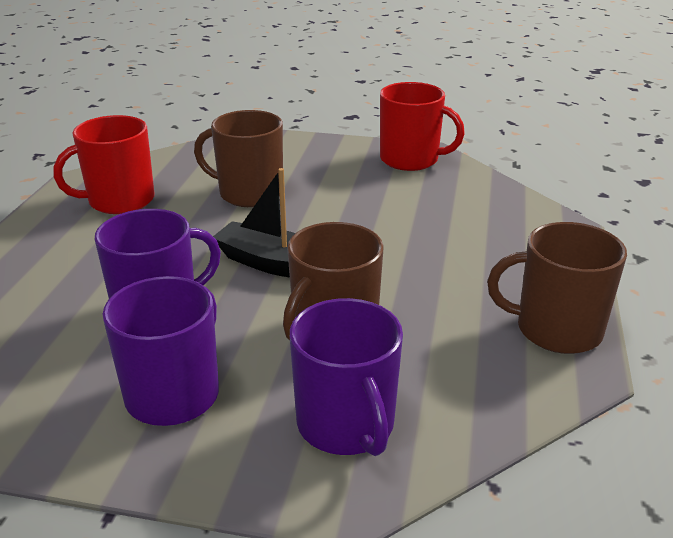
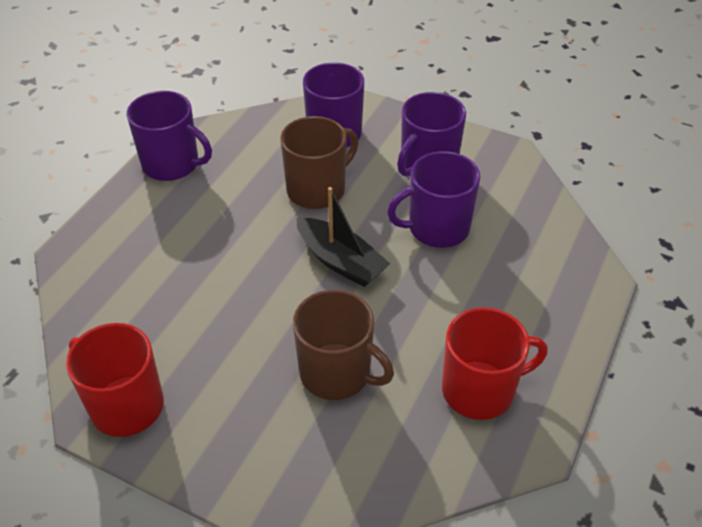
camera: 165 degrees left, 15 degrees up
(556, 329) = (172, 164): brown mug -> purple mug

